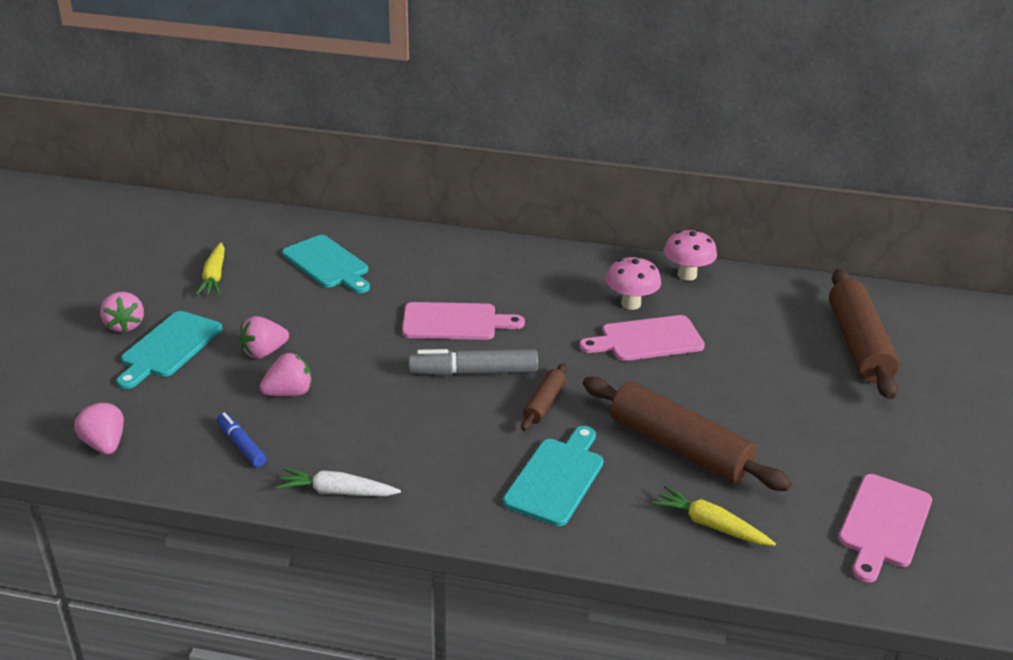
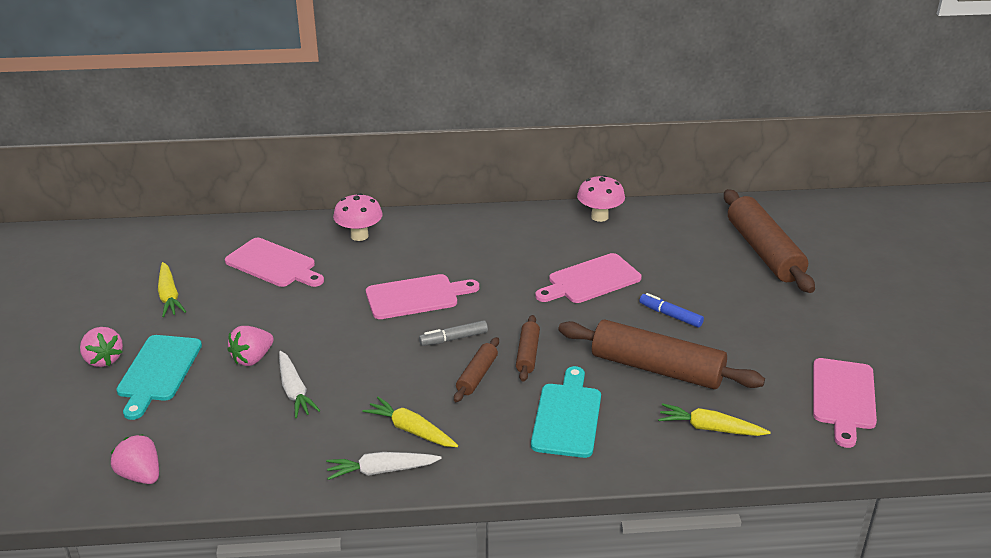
camera: 15 degrees left, 0 degrees up
(241, 445) = (273, 448): blue marker -> blue marker (670, 315)
(289, 393) = (294, 391): pink strawberry -> white carrot
(328, 264) = (273, 264): turquoise cutting board -> pink cutting board
(386, 457) = (411, 430): none -> yellow carrot
(473, 372) = (453, 338): grey marker -> grey marker, size x0.59
(480, 415) = (477, 376): none -> brown rolling pin
(631, 304) = (563, 251): pink mushroom -> pink mushroom (359, 236)

